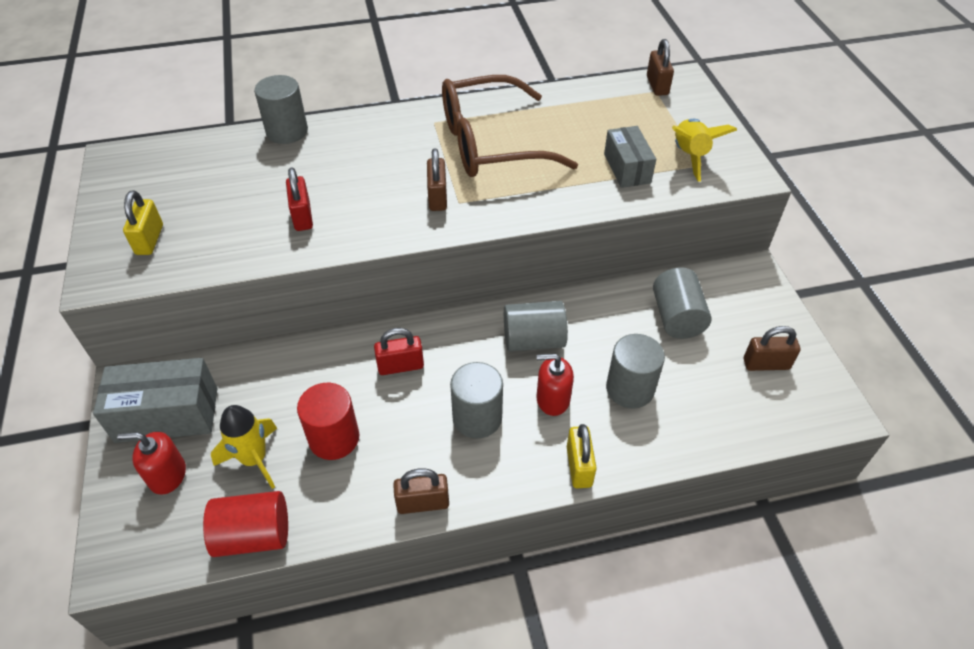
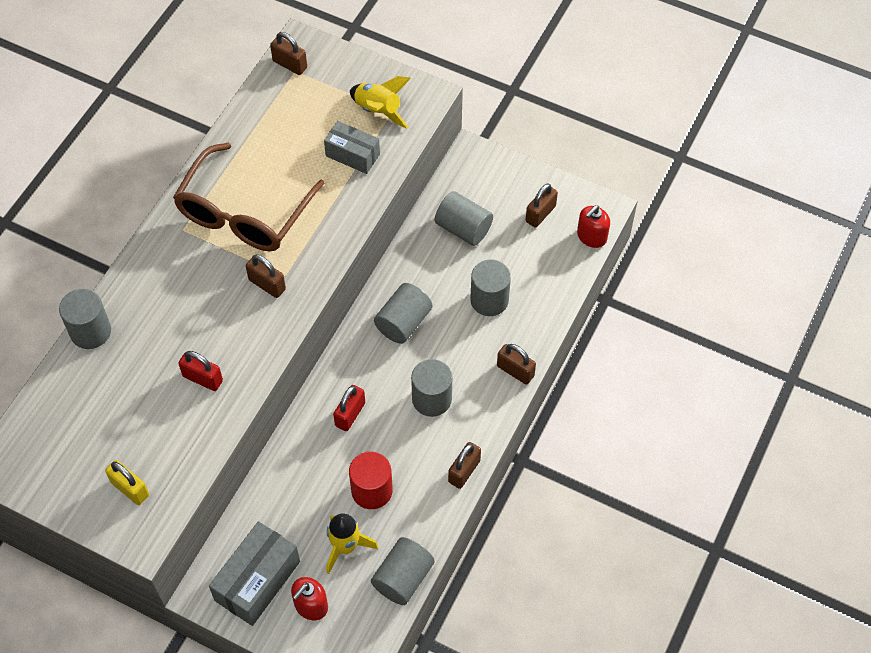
camera: 50 degrees left, 10 degrees up
(253, 535) = (403, 578): red cylinder -> grey cylinder
(552, 399) = (457, 347): red soap dispenser -> red soap dispenser (591, 236)
(579, 466) = (515, 371): yellow padlock -> brown padlock

